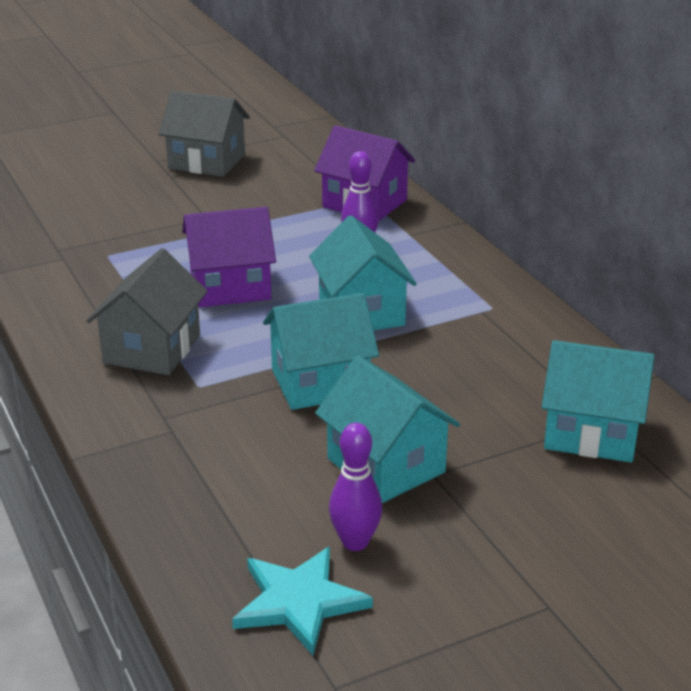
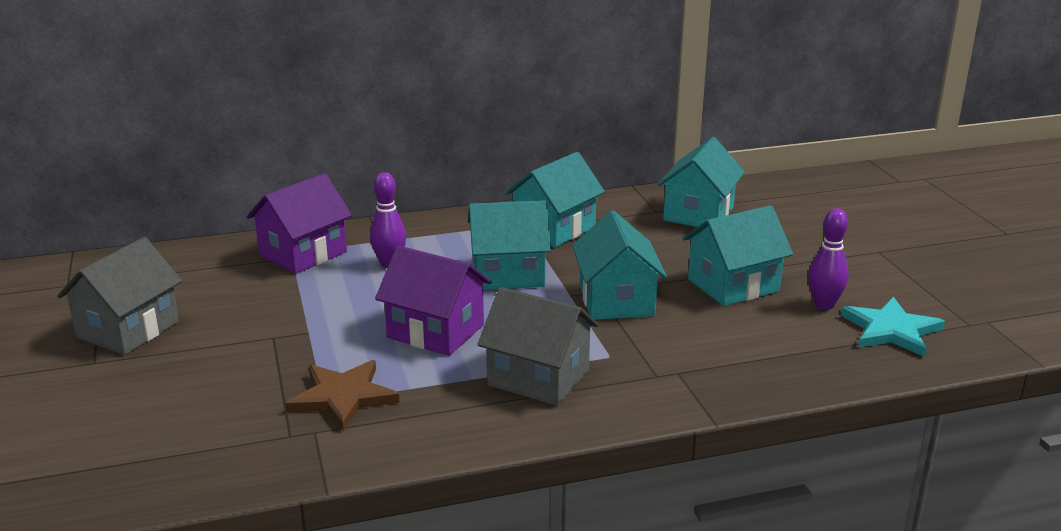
camera: 80 degrees left, 5 degrees down
(113, 261) = (343, 397): none -> brown star
(230, 287) = (436, 331): purple house -> purple house turned 60 degrees counterclockwise
(487, 329) = (554, 229): none -> turquoise house

